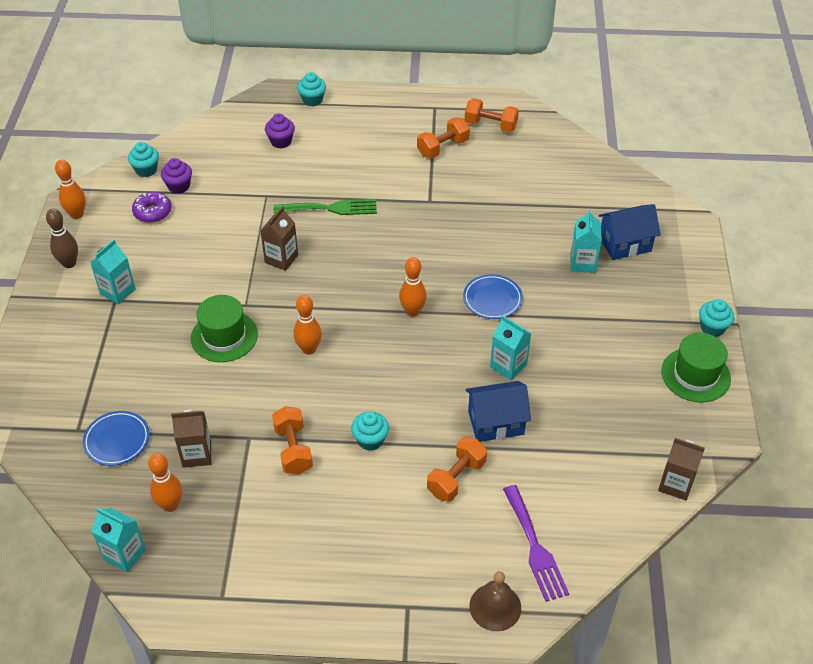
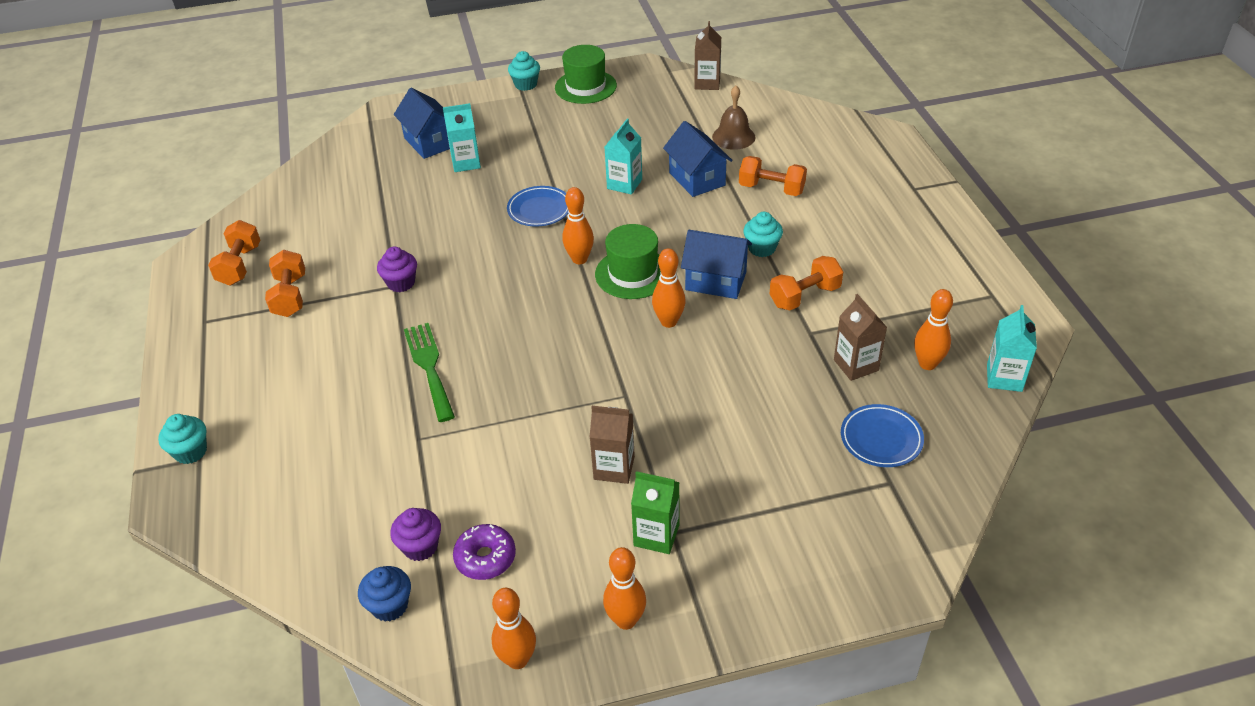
camera: 105 degrees left, 5 degrees down
(69, 263) = (626, 620): brown bowling pin -> orange bowling pin
(118, 291) = (656, 535): turquoise carton -> green carton
(146, 170) = (390, 606): turquoise cupcake -> blue cupcake
(224, 336) = (683, 398): green hat -> green hat (633, 273)
(281, 141) = (296, 458): purple cupcake -> purple cupcake (401, 283)
(281, 259) = (535, 386): brown carton -> brown carton (614, 468)
(342, 393) = (716, 281): none -> blue house
(443, 147) = (290, 296): orange dumbbell -> orange dumbbell turned 45 degrees clockwise
(495, 607) = (879, 146): brown bell -> brown bell (733, 137)
(535, 547) = (812, 137): purple fork -> none

